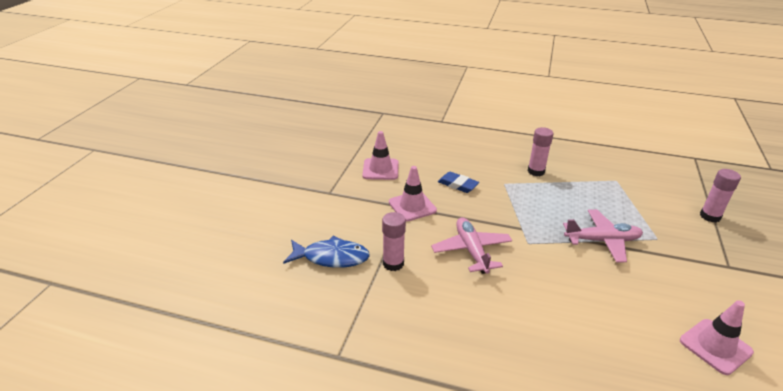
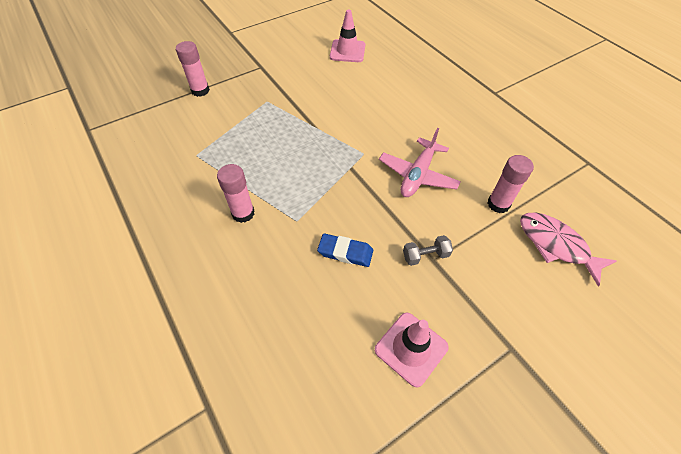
camera: 140 degrees left, 20 degrees up
(331, 257) = (556, 245): blue fish -> pink fish
(412, 206) = (425, 255): pink traffic cone -> grey dumbbell
(457, 185) = (345, 252): blue eraser -> blue eraser turned 60 degrees counterclockwise
(602, 240) = (306, 122): pink plane -> none

